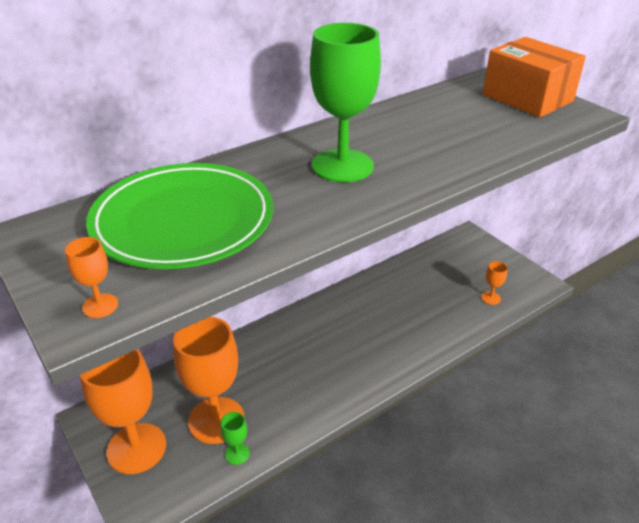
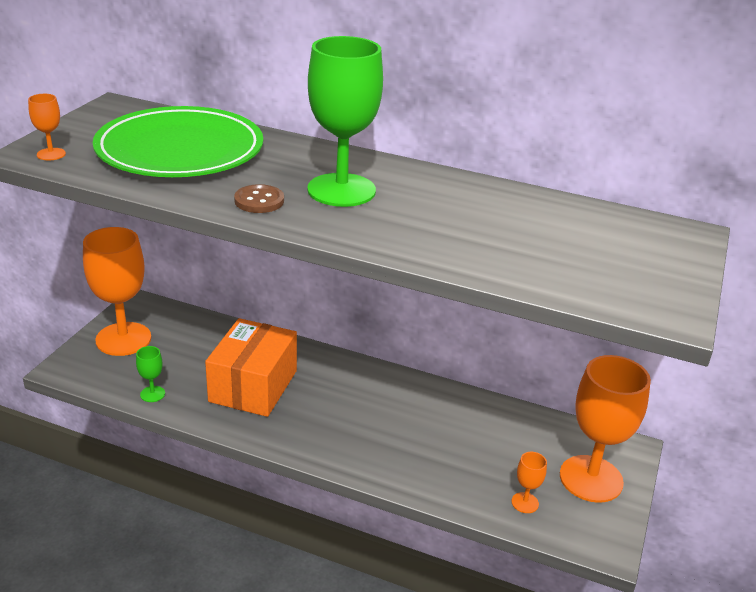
camera: 55 degrees right, 5 degrees down
(216, 420) = (180, 368): orange goblet -> orange goblet (591, 479)
(328, 208) = (259, 201): none -> brown button
(527, 98) = (652, 263): orange box -> orange box (253, 386)

